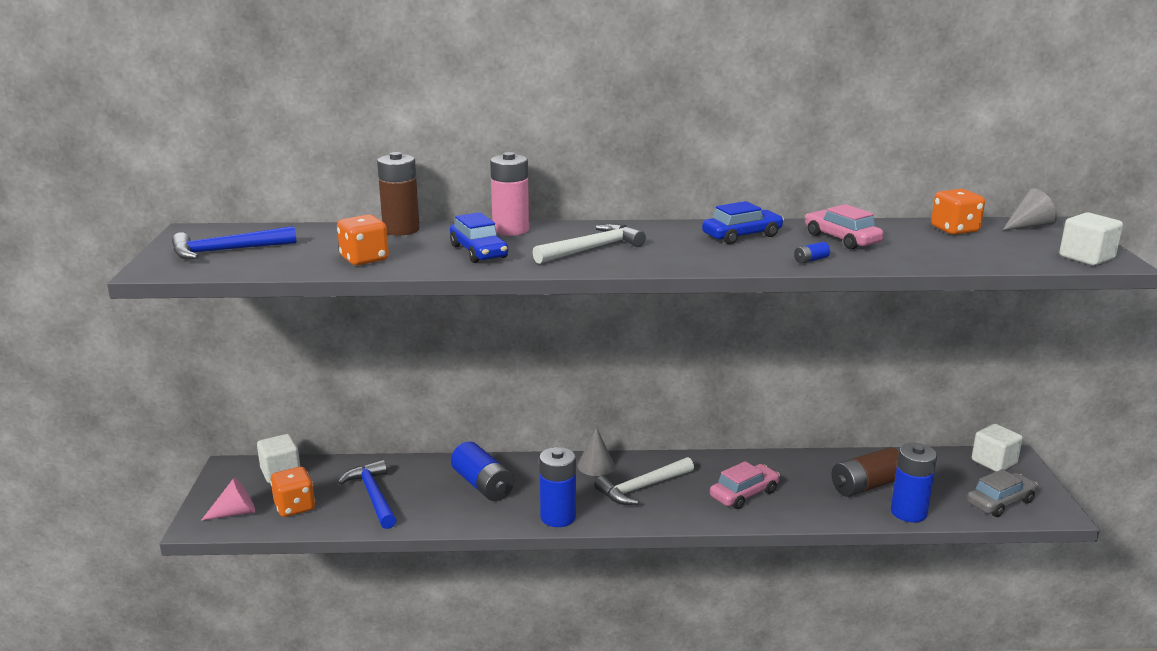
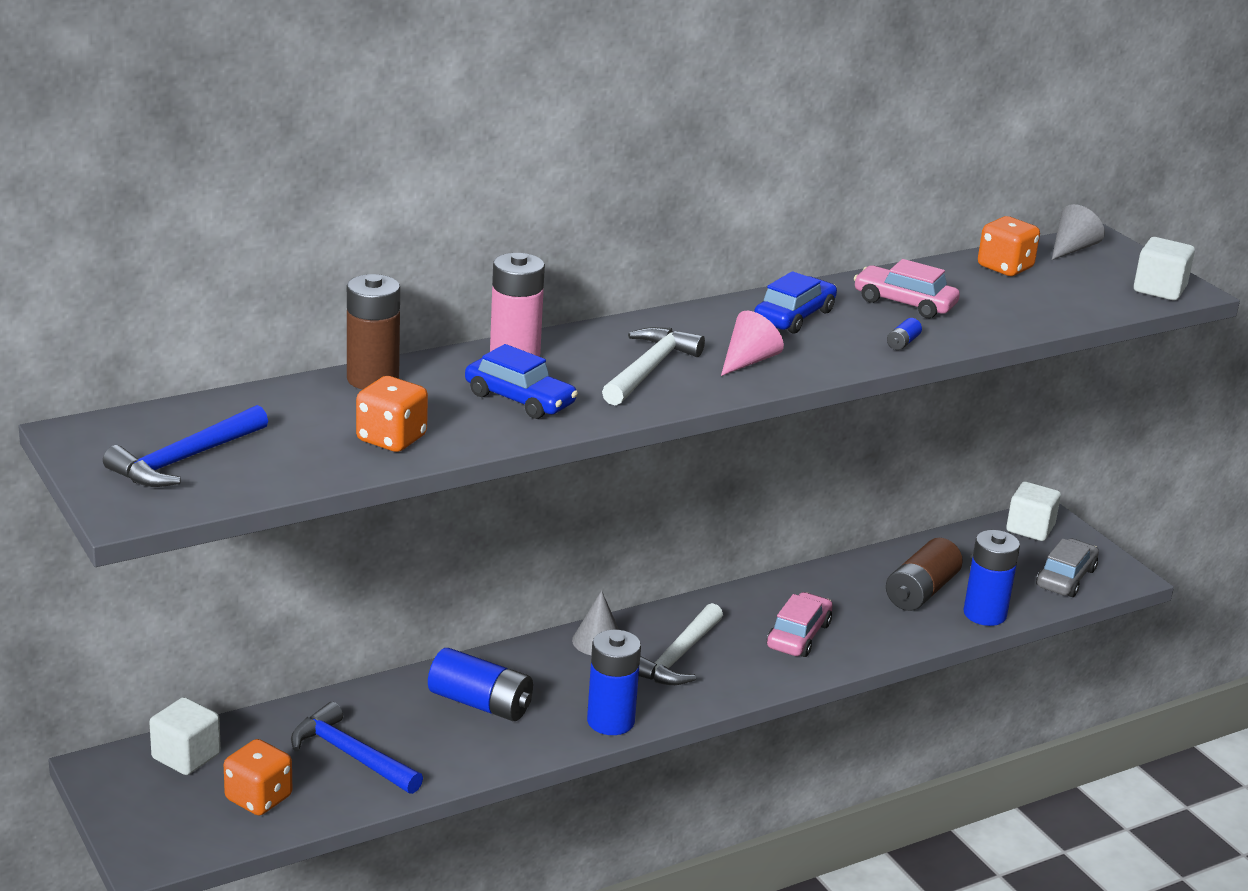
camera: 30 degrees left, 5 degrees up
(235, 513) = (183, 828): pink cone -> pink cone (748, 361)

